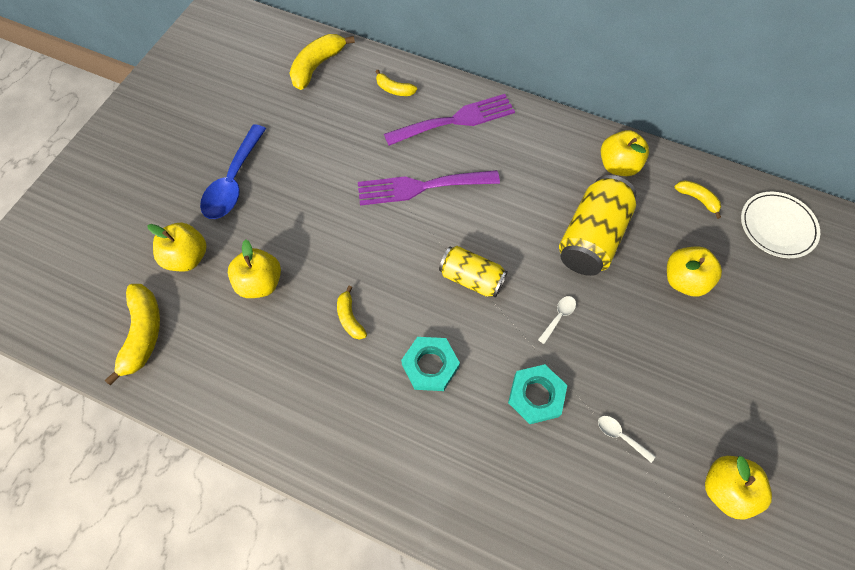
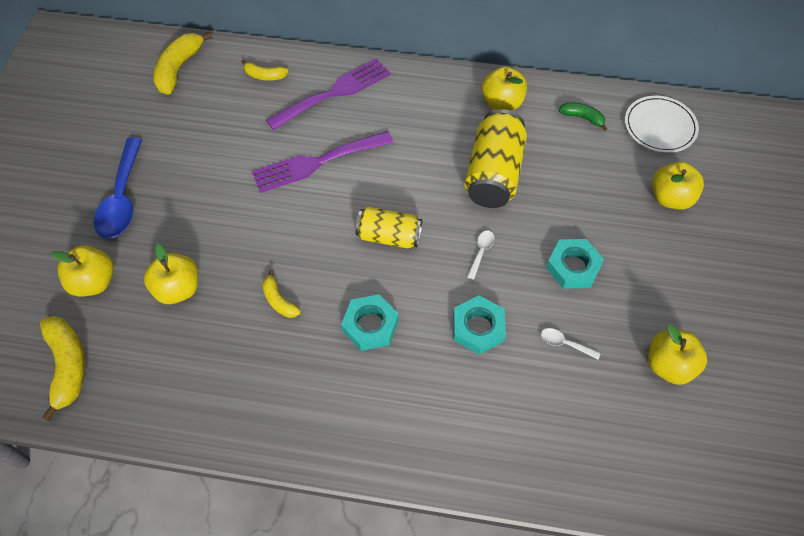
camera: 15 degrees left, 5 degrees down
(649, 356) = (573, 267): none -> turquoise nut
(683, 280) = (588, 193): yellow apple -> yellow apple (670, 198)
(697, 199) = (582, 118): yellow banana -> green banana

